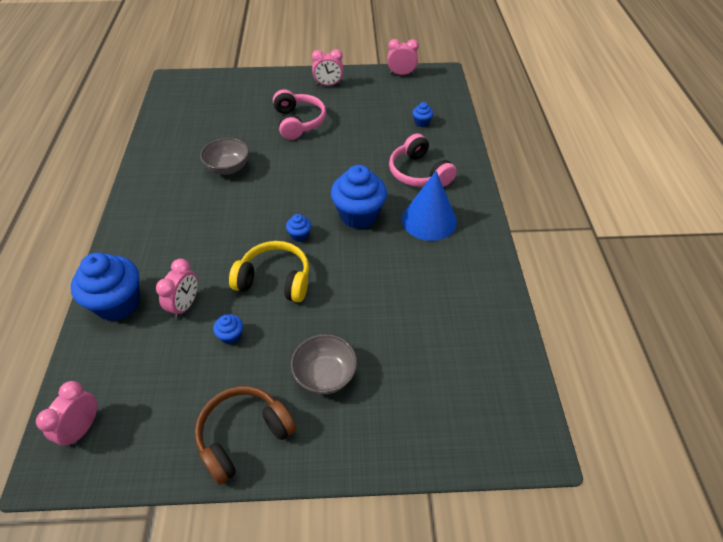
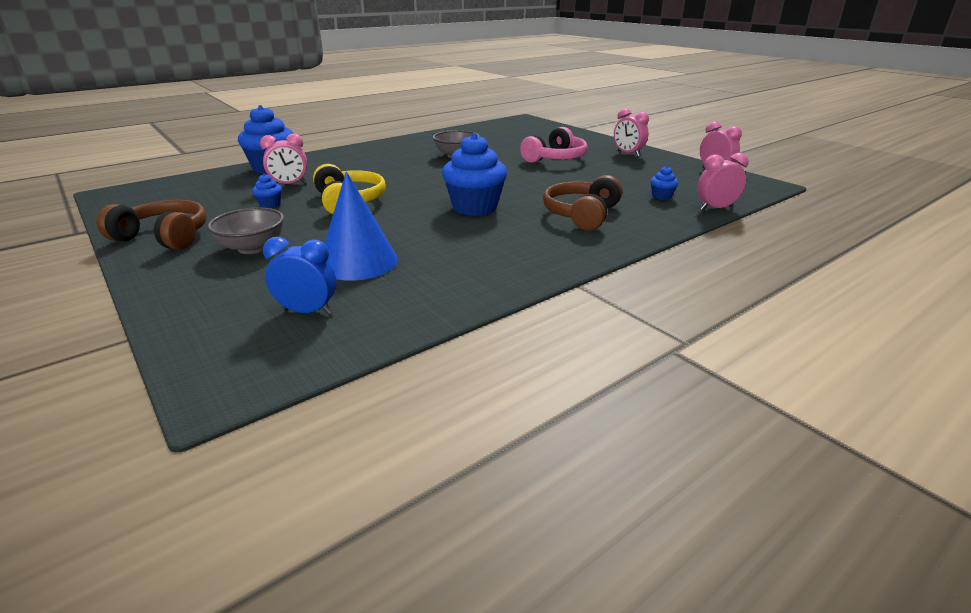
camera: 55 degrees right, 20 degrees down
(82, 428) = (149, 191): pink clock -> pink clock (715, 208)
(299, 235) = (414, 195): blue cupcake -> none
(419, 173) = (582, 215): pink headphones -> brown headphones
(429, 220) = (518, 237): blue cone -> blue cone (358, 262)
(463, 373) = (307, 311): none -> blue clock

